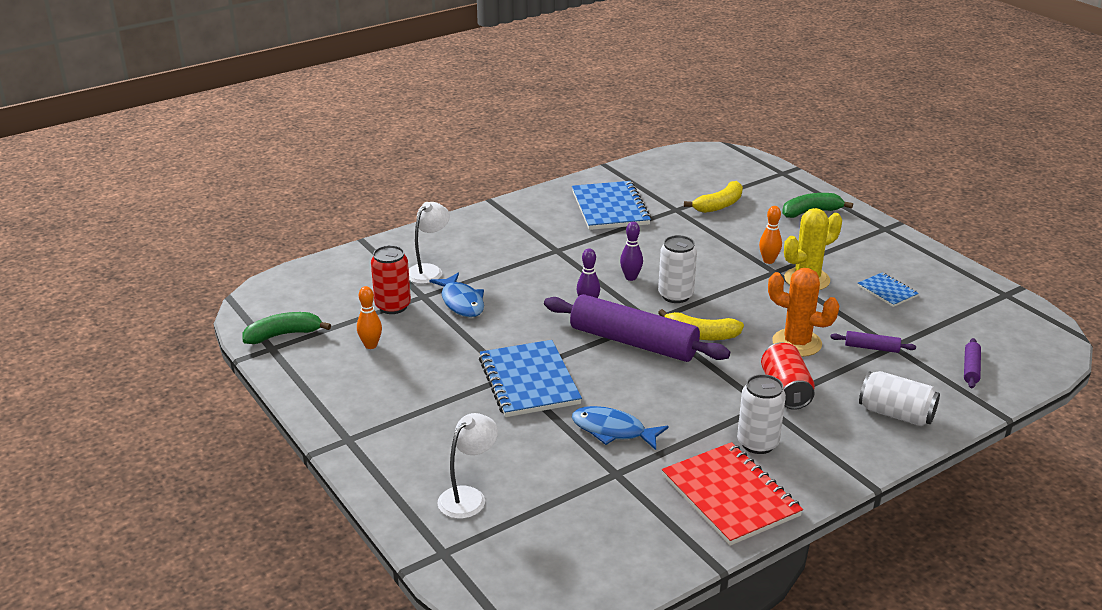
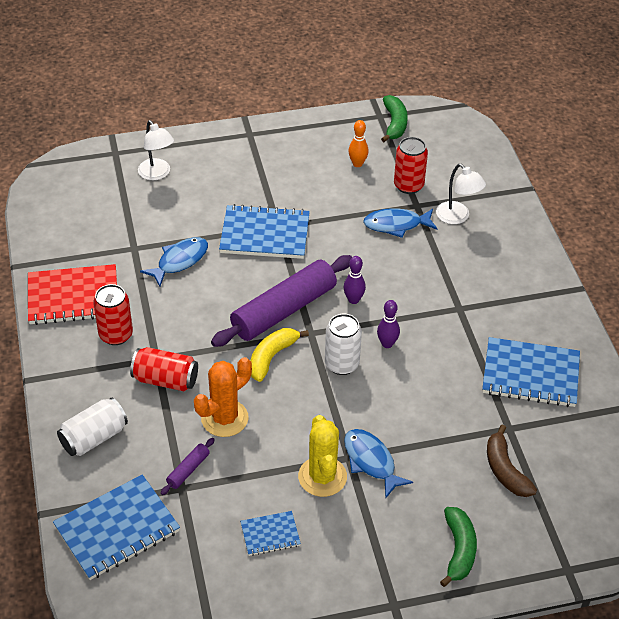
camera: 110 degrees right, 15 degrees up
(719, 205) = (505, 470): yellow banana -> brown banana
(757, 443) = (116, 335): white can -> red can
(768, 261) = (371, 461): orange bowling pin -> blue fish
(970, 369) = (117, 529): purple rolling pin -> blue notebook

